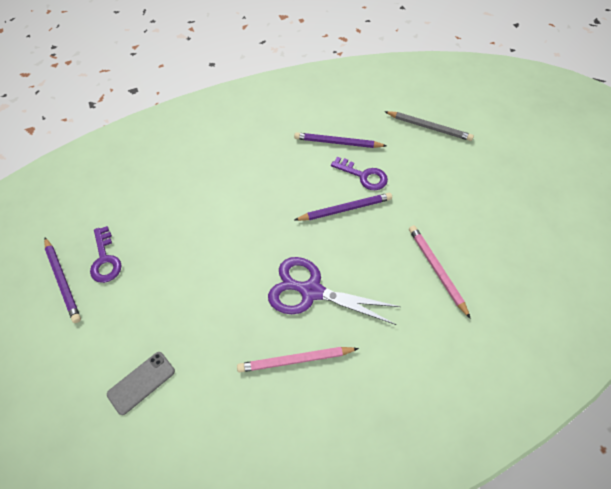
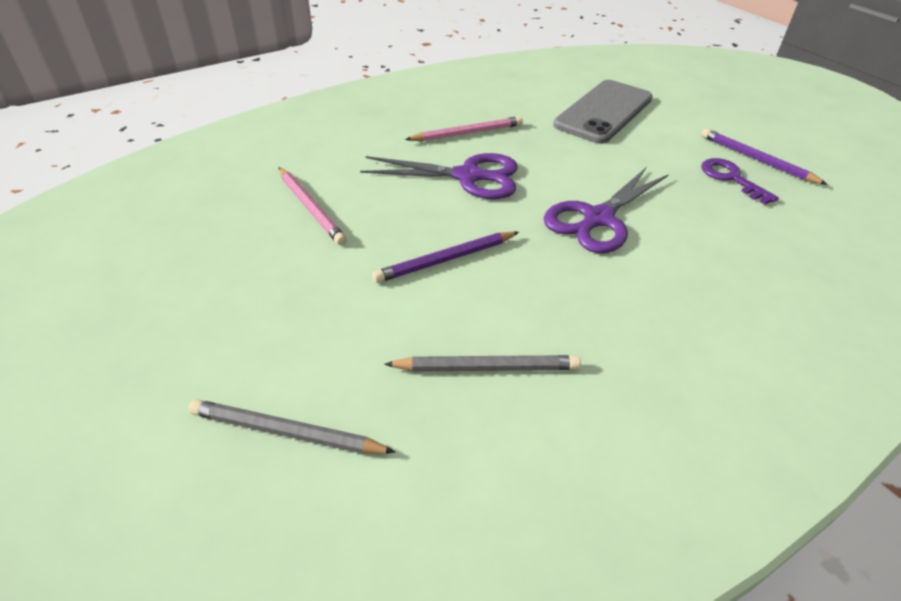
camera: 165 degrees right, 15 degrees down
(141, 382) = (604, 112): grey phone -> grey phone, size x2.01
(232, 231) = (598, 218): none -> purple scissors
(338, 143) = (487, 367): purple pencil -> grey pencil
(363, 176) = (424, 311): purple key -> none

